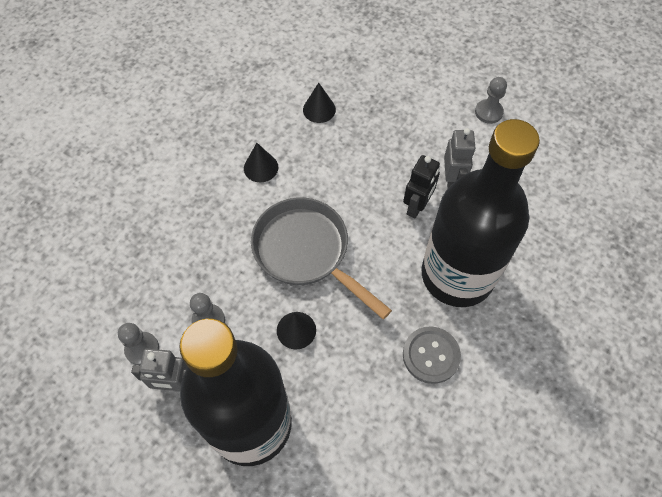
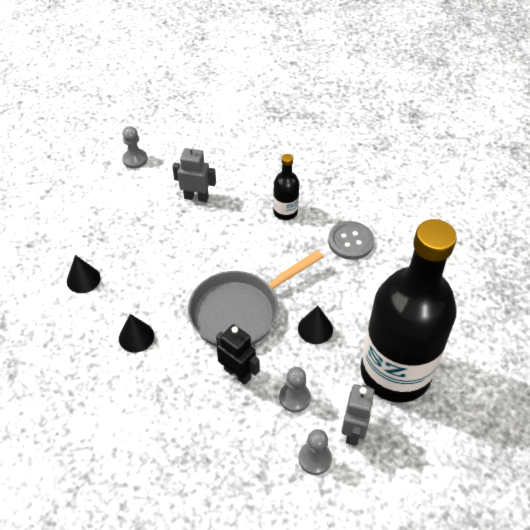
camera: 80 degrees left, 10 degrees down
(417, 206) = (215, 225): black robot -> black robot (237, 373)
(457, 275) = (285, 212): black bottle -> black bottle, size x0.41

